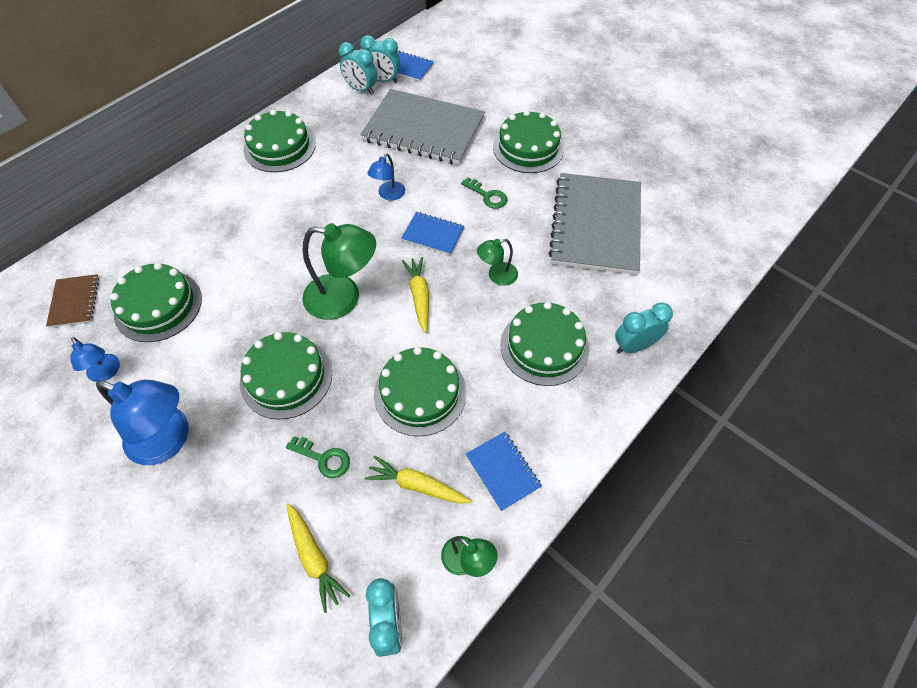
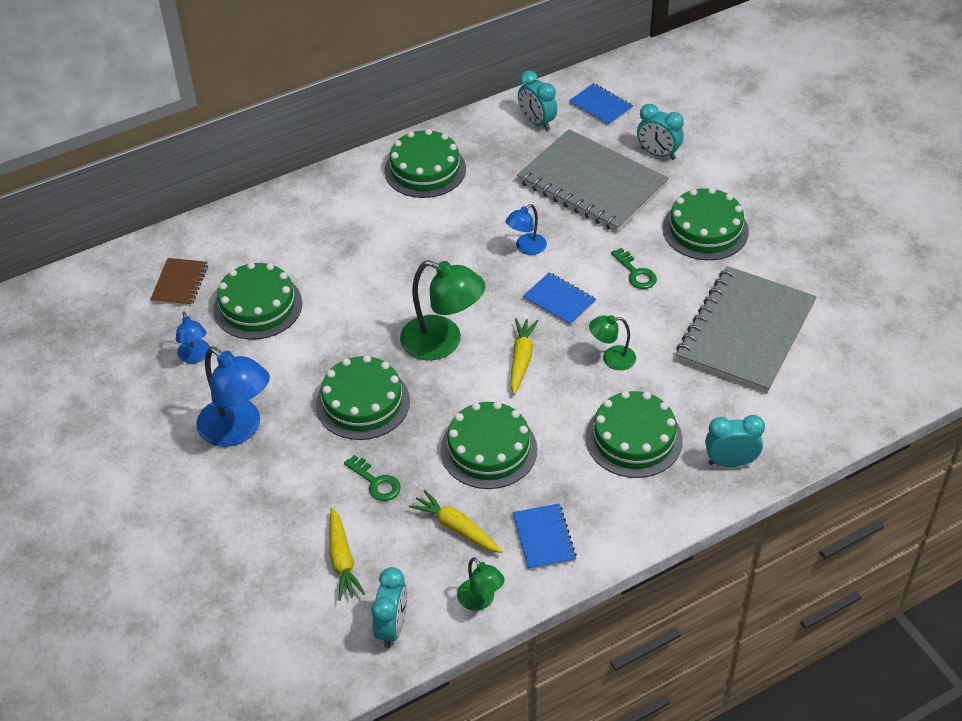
camera: 20 degrees right, 10 degrees down
(383, 80) = (566, 116): turquoise clock -> turquoise clock (658, 154)

